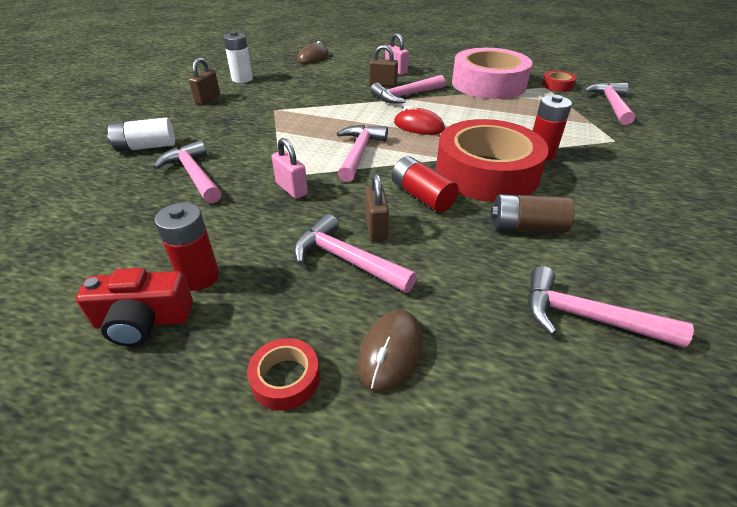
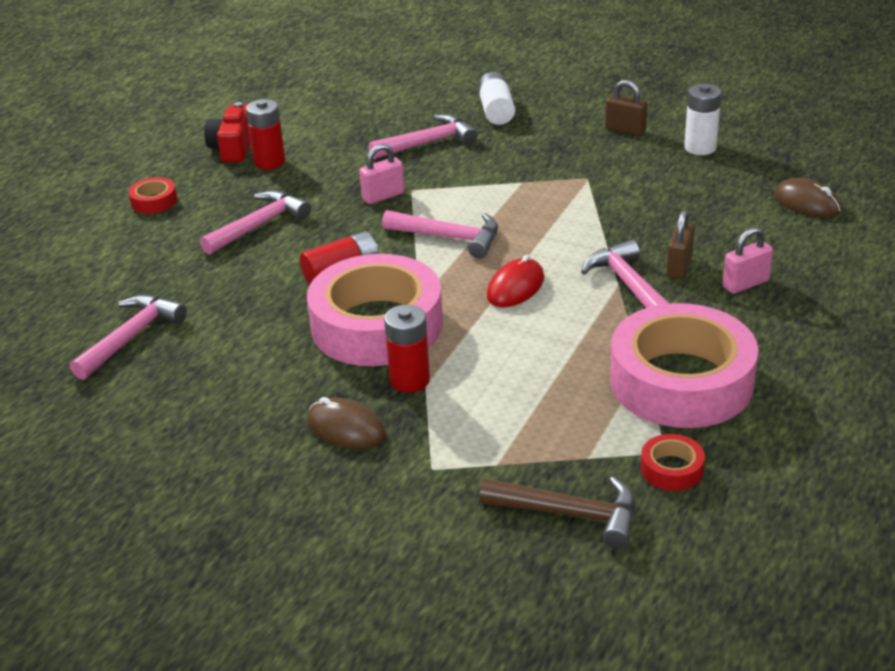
camera: 100 degrees right, 5 degrees down
(376, 228) = (297, 242): brown padlock -> none
(390, 352) = (152, 241): brown mouse -> brown mouse (346, 428)
(486, 172) = (377, 325): red tape -> pink tape
(527, 227) = (261, 332): brown battery -> none
(611, 105) = (570, 514): pink hammer -> brown hammer

